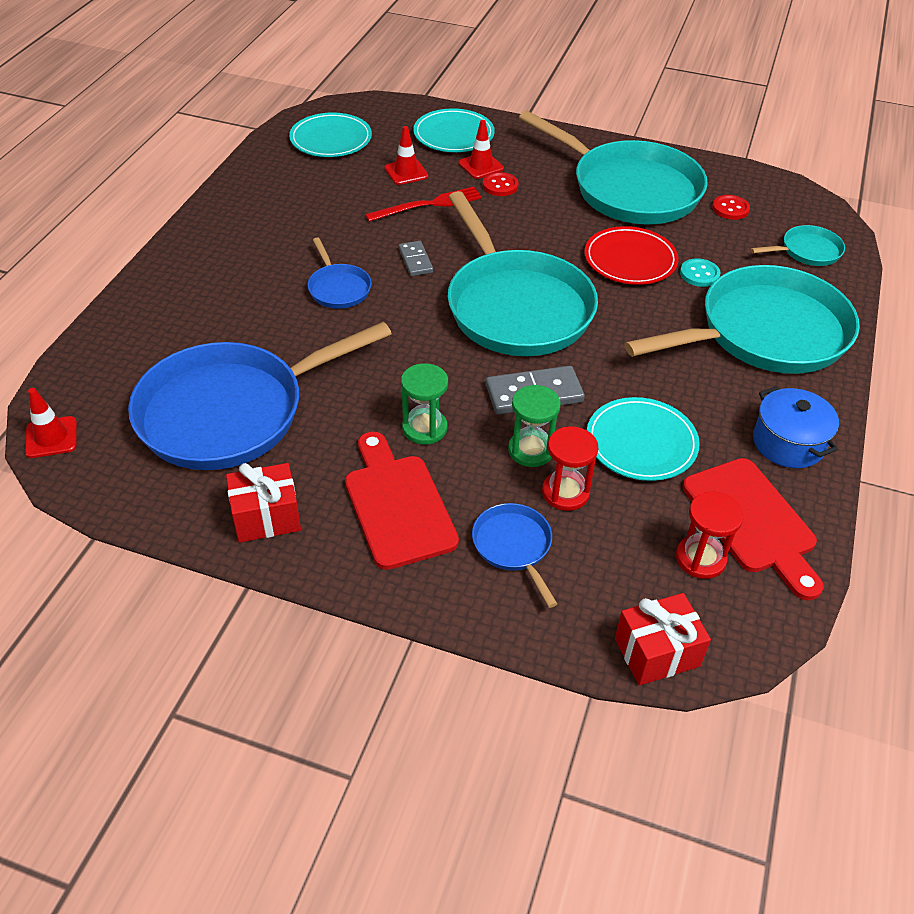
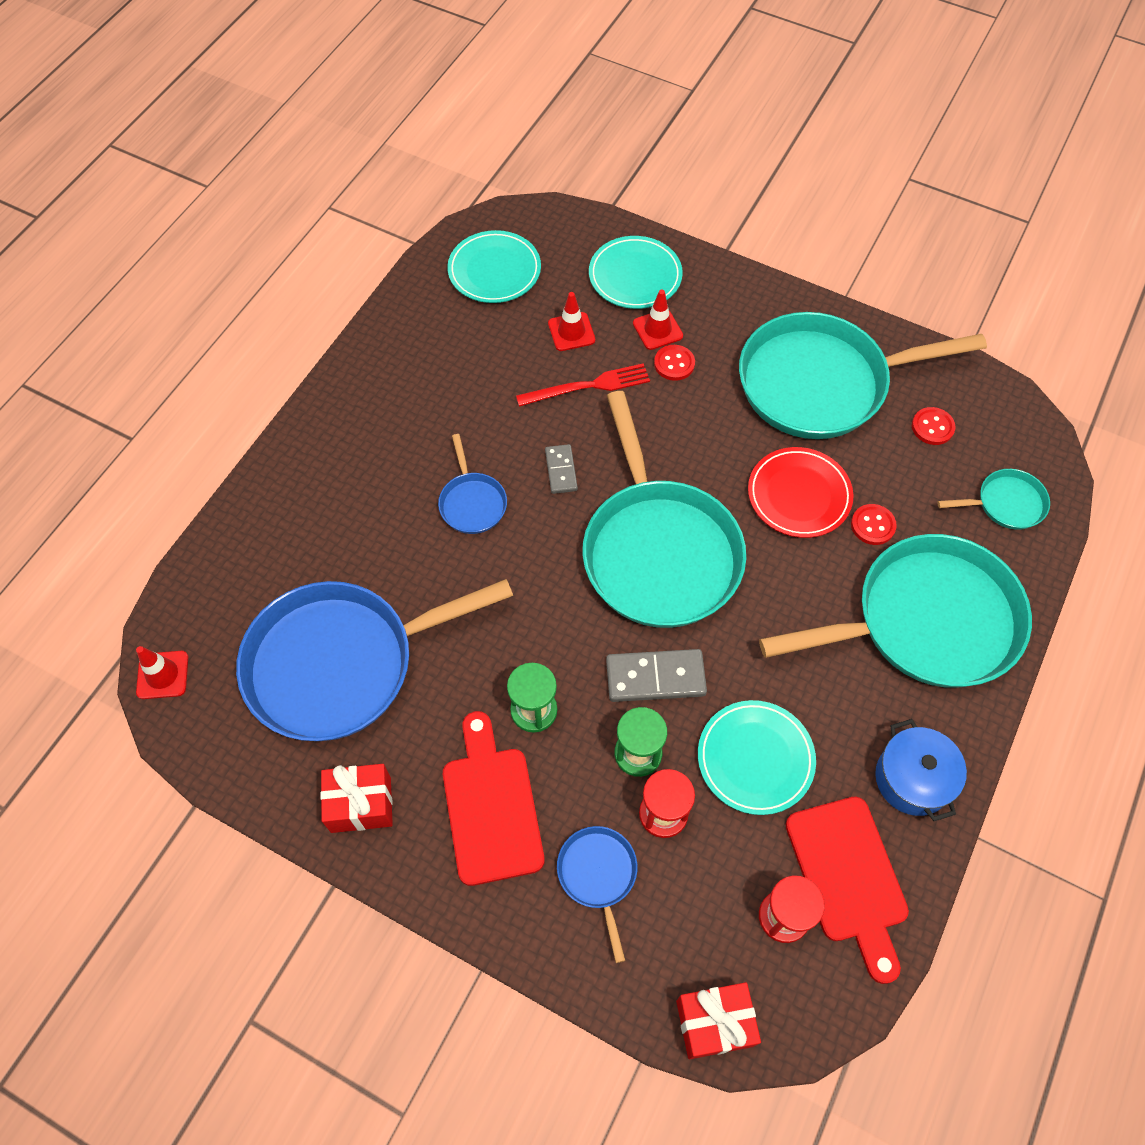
camera: 10 degrees right, 15 degrees up
(629, 189) = (821, 383): turquoise pan -> turquoise pan turned 120 degrees clockwise
(699, 274) = (873, 525): turquoise button -> red button

